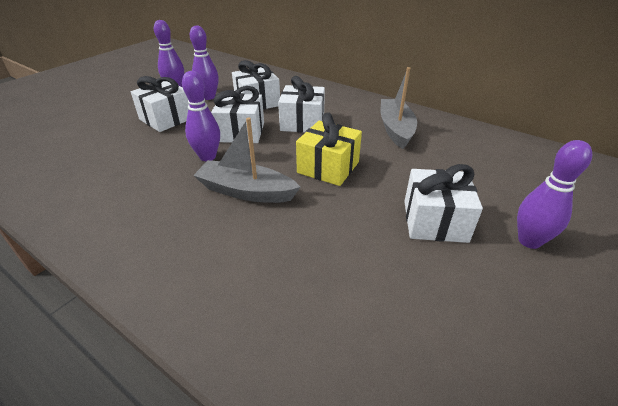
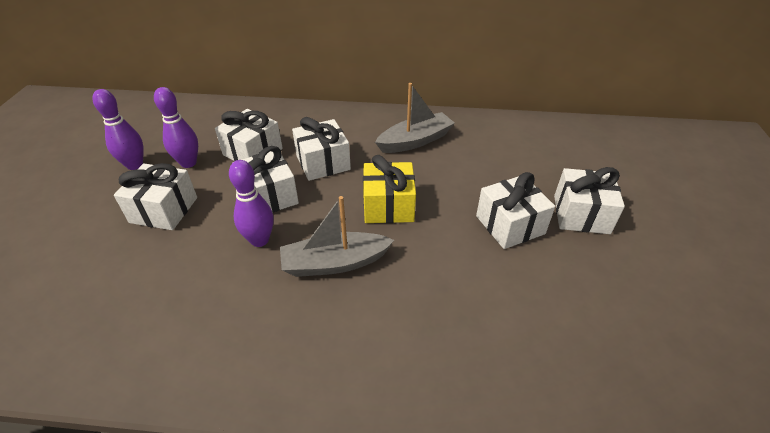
camera: 30 degrees left, 5 degrees up
(395, 129) = (415, 141): grey boat -> grey boat turned 90 degrees clockwise
(529, 241) = (581, 214): purple bowling pin -> white gift

